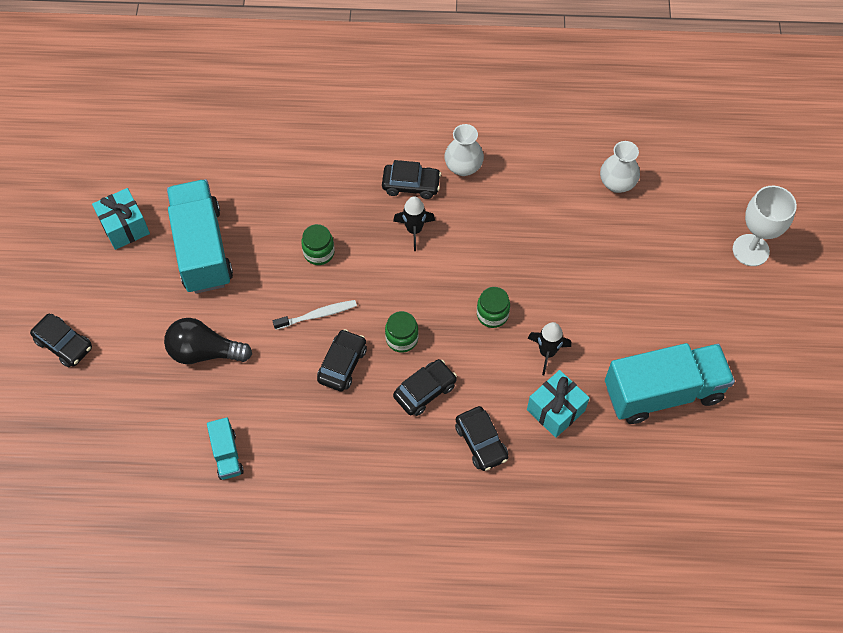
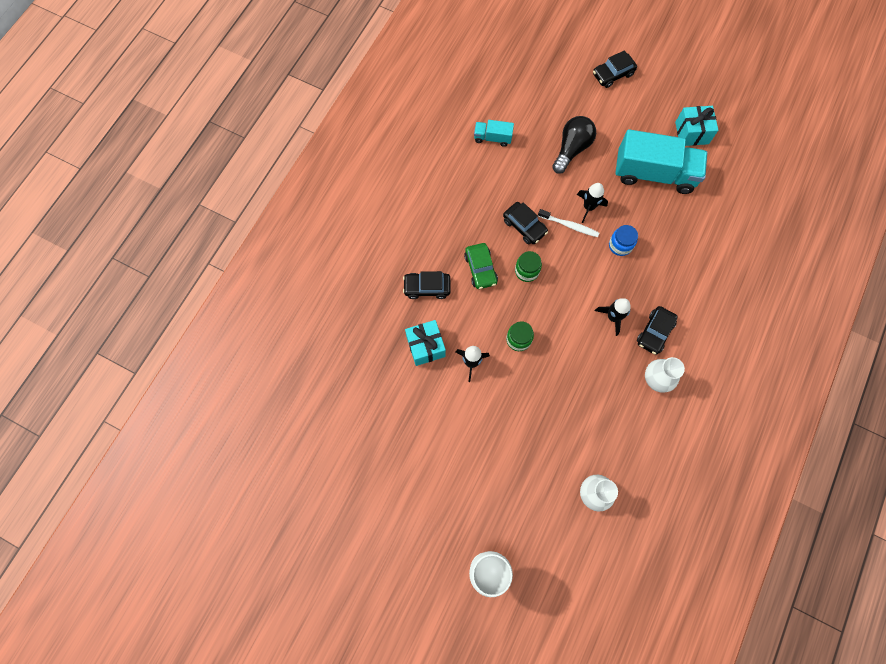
camera: 115 degrees right, 10 degrees up
(282, 303) = (588, 207): none -> black rocket
(317, 315) = (569, 225): white toothbrush -> white toothbrush turned 75 degrees counterclockwise
(319, 252) = (620, 245): green jar -> blue jar
(425, 391) = (480, 269): black car -> green car
(663, 392) = (402, 427): turquoise truck -> none

